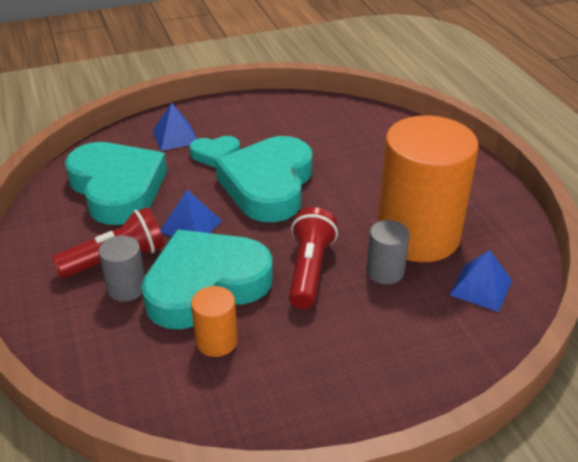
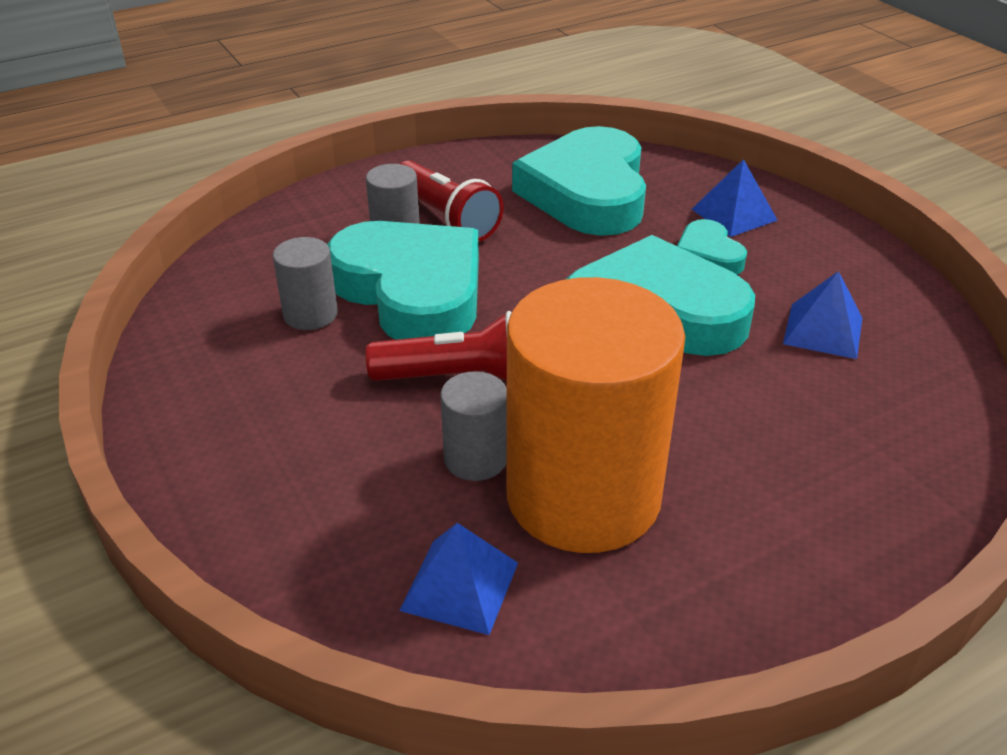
camera: 80 degrees right, 0 degrees up
(117, 188) = (587, 193): turquoise heart -> turquoise heart turned 135 degrees clockwise
(191, 226) = (528, 260): blue pyramid -> blue pyramid (823, 330)
(216, 341) = (310, 314): orange cylinder -> grey cylinder

